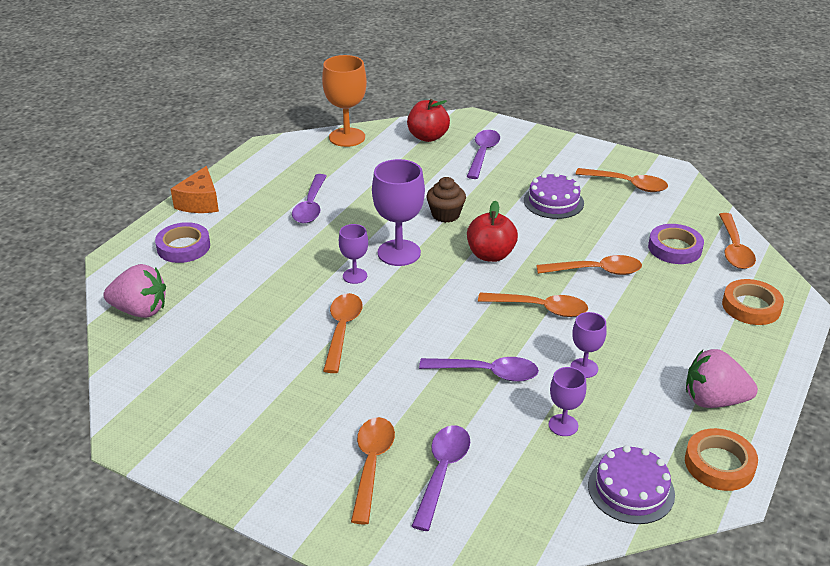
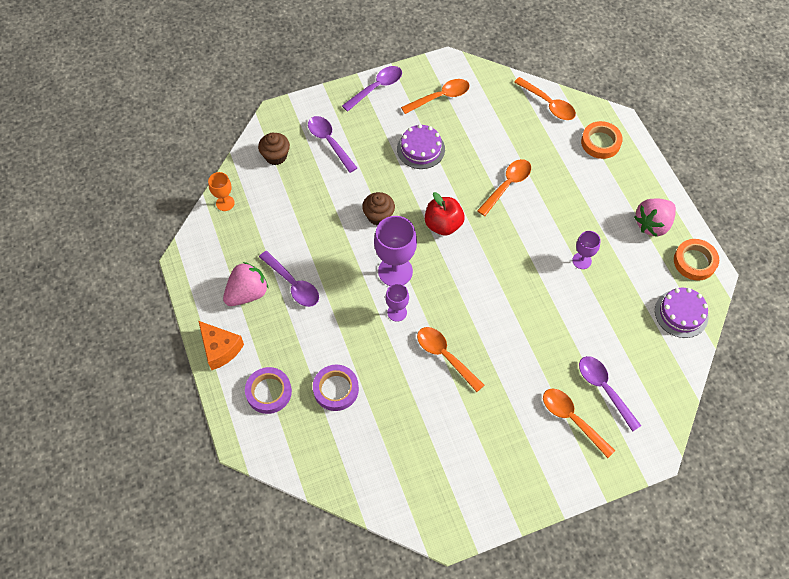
camera: 50 degrees left, 25 degrees up
(140, 310) = (321, 460): pink strawberry -> pink strawberry (247, 293)
(347, 137) = (225, 203): orange goblet -> orange goblet, size x0.55
(428, 137) = (276, 156): red apple -> brown cupcake
(487, 373) = (546, 309): purple spoon -> purple spoon (376, 88)
(540, 308) = (515, 240): orange spoon -> none
(563, 425) = (615, 306): purple goblet -> none
(674, 248) = (522, 130): purple tape -> purple tape (336, 389)

